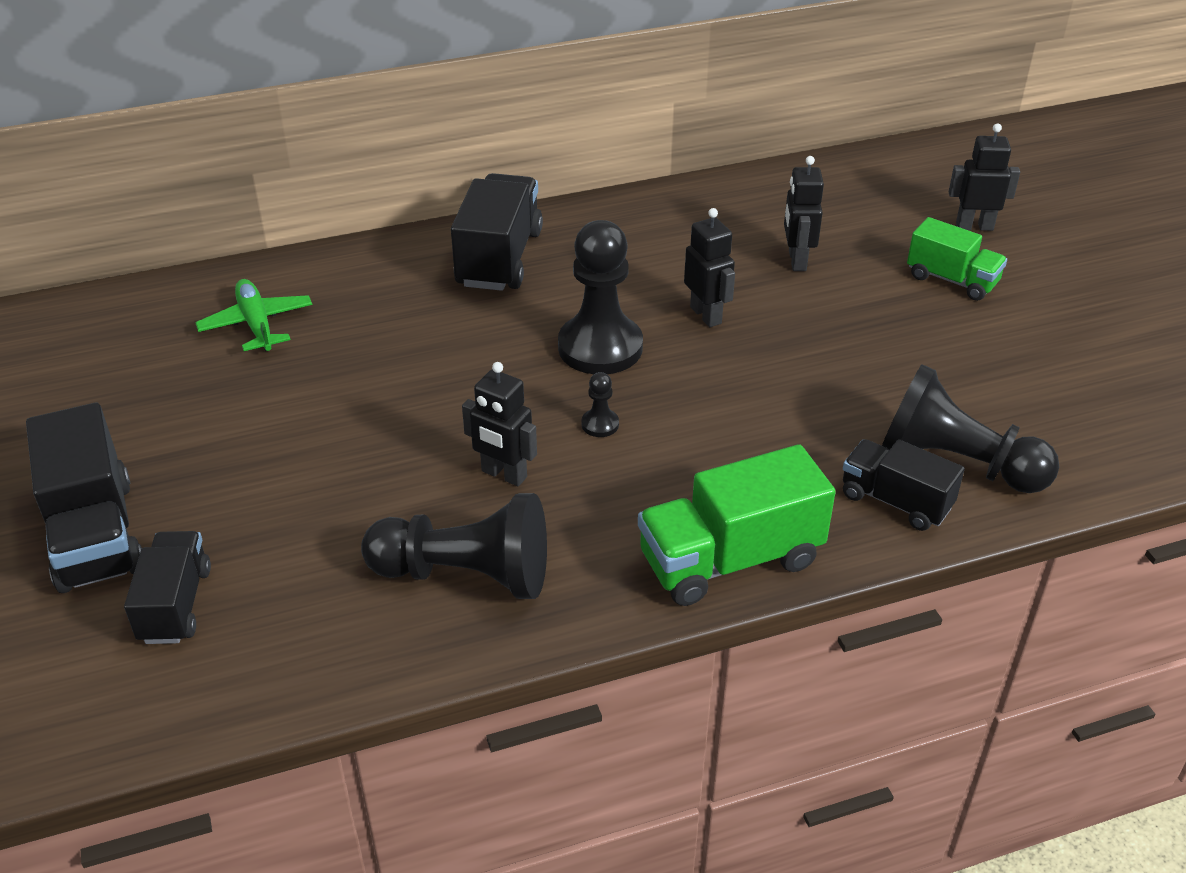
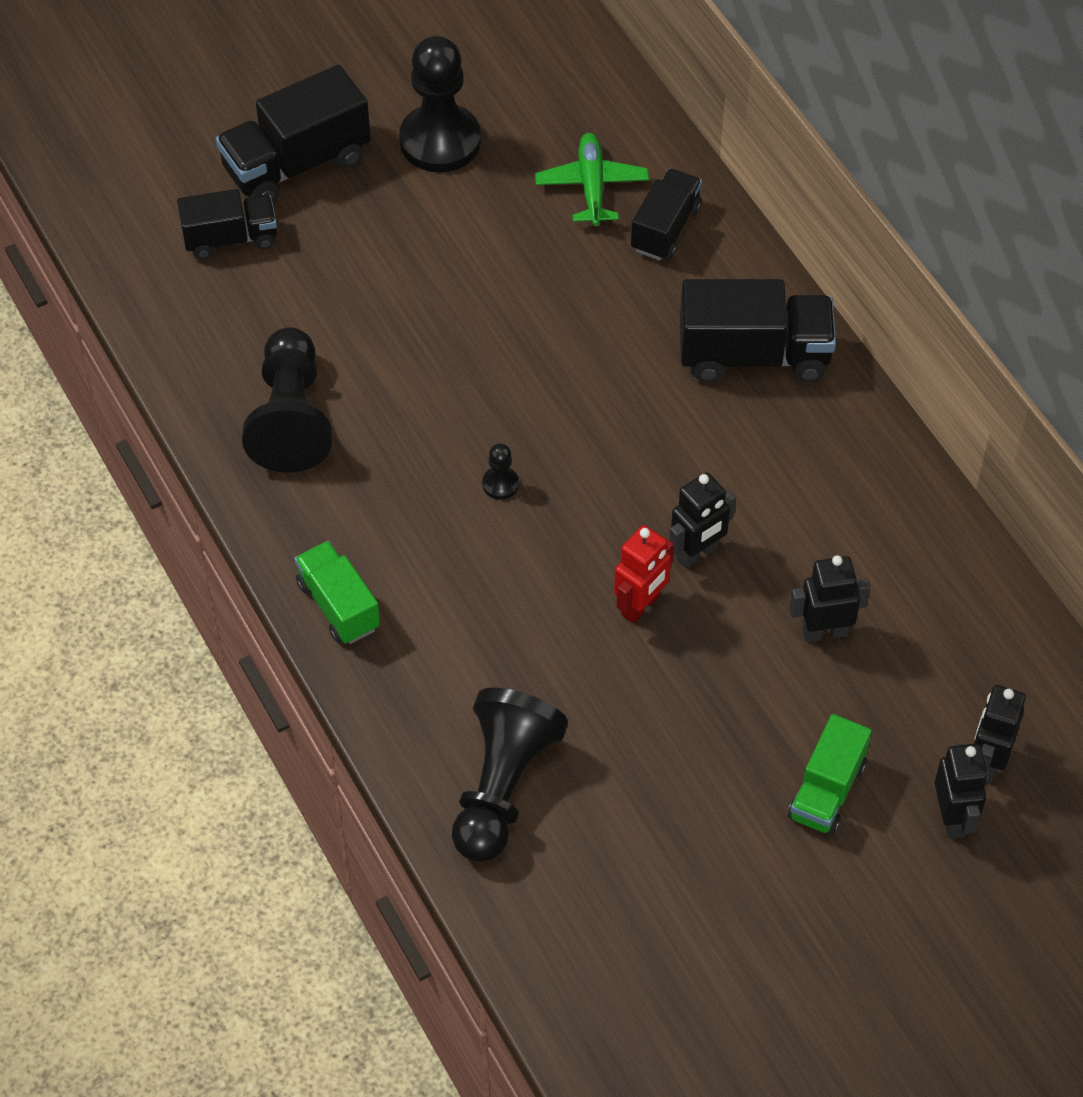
camera: 80 degrees right, 15 degrees up
(257, 324) = (592, 186): green plane -> green plane turned 60 degrees counterclockwise
(504, 474) = (417, 421): black robot -> black robot (987, 762)
(600, 347) = (619, 467): black pawn -> black pawn (440, 141)
(730, 559) = (338, 605): green truck -> green truck, size x0.63
(758, 354) = (641, 606): none -> red robot
(895, 501) = (437, 734): black truck -> black truck (665, 229)

